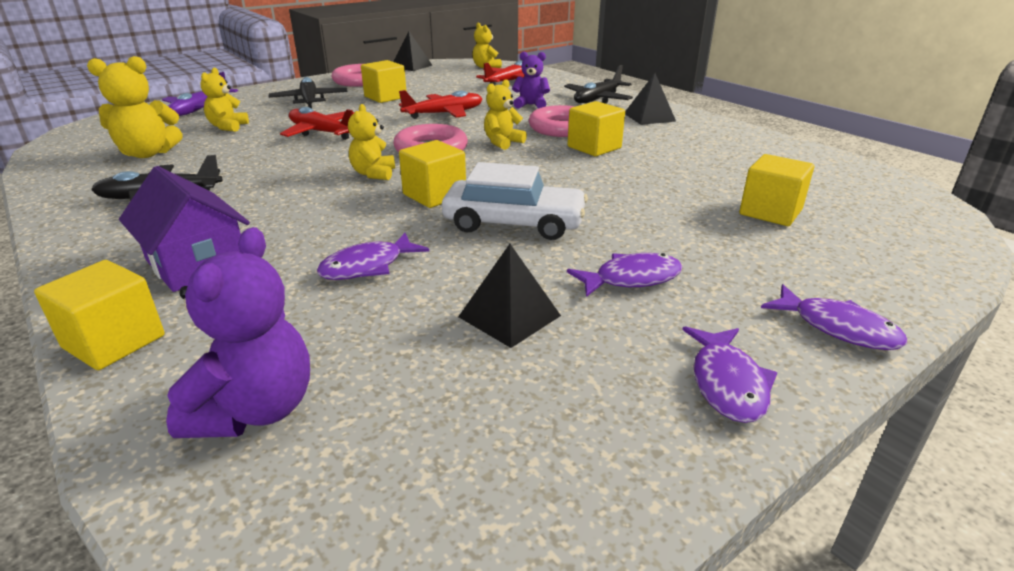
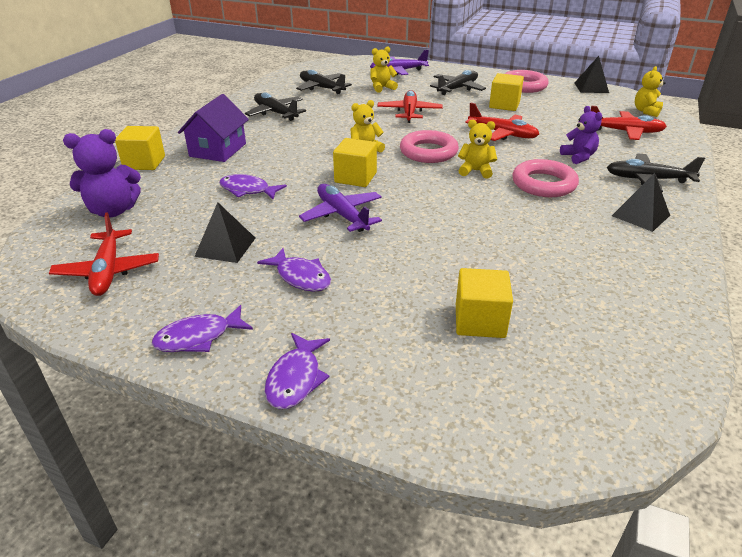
camera: 60 degrees right, 5 degrees up
(148, 154) = (321, 88): yellow teddy bear -> black plane
(476, 449) = (108, 271): none -> red plane
(514, 223) = (342, 215): white car -> purple plane
(594, 147) = (519, 208): yellow cube -> none

